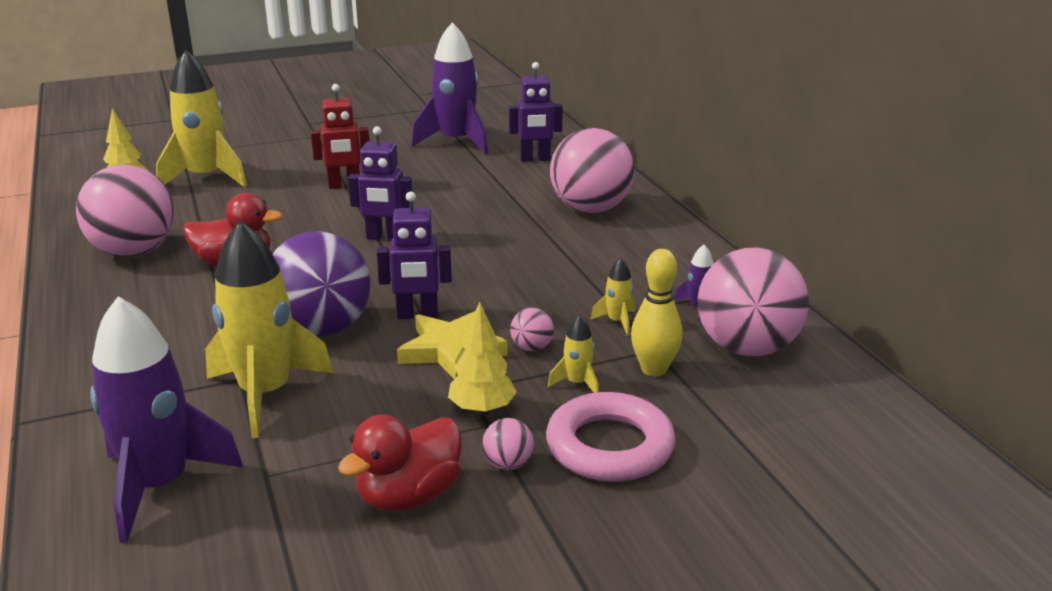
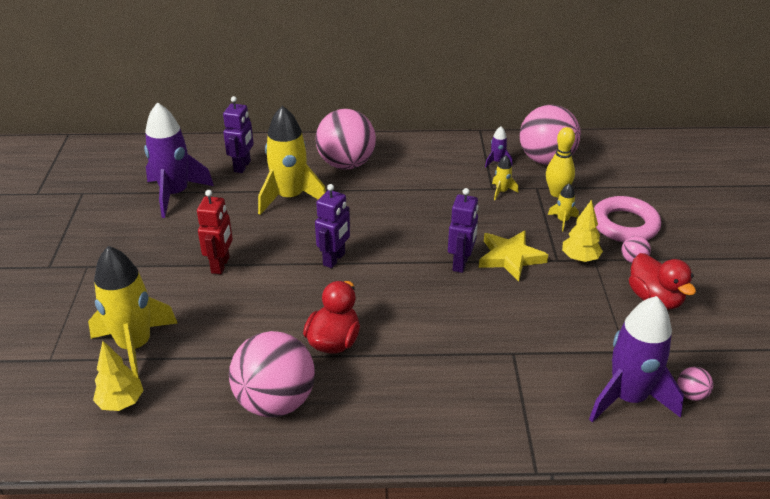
camera: 70 degrees left, 10 degrees up
(265, 394) = (536, 343): yellow rocket -> yellow rocket (290, 197)
(322, 329) = (461, 308): purple ball -> none
(532, 348) = (519, 227): pink ball -> pink ball (691, 394)

